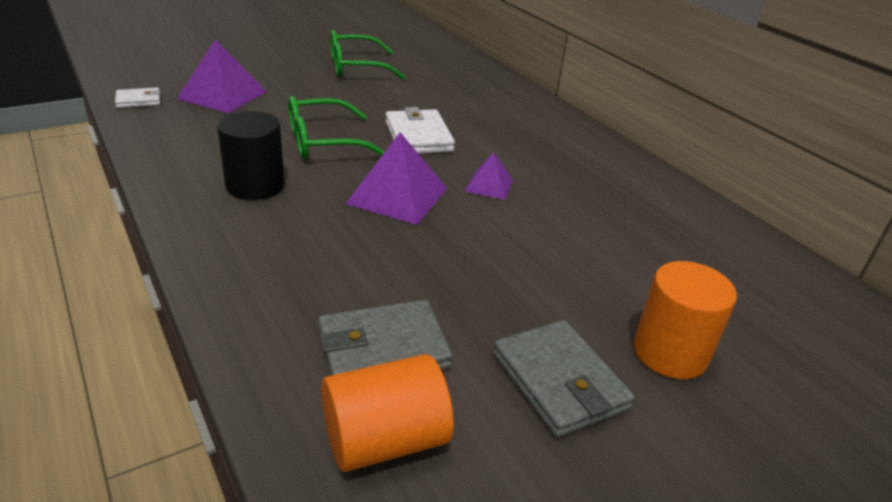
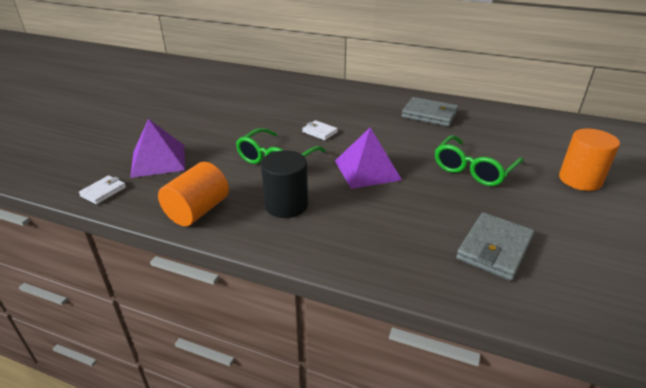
camera: 35 degrees left, 0 degrees up
(356, 67) = (212, 105): green glasses -> green glasses (473, 169)
(385, 440) = (564, 287): orange cylinder -> orange cylinder (197, 211)
(418, 136) = (320, 132): white wallet -> white wallet, size x0.56
(489, 185) = (397, 142): purple pyramid -> none
(559, 381) = (570, 217): grey wallet -> grey wallet (429, 115)

